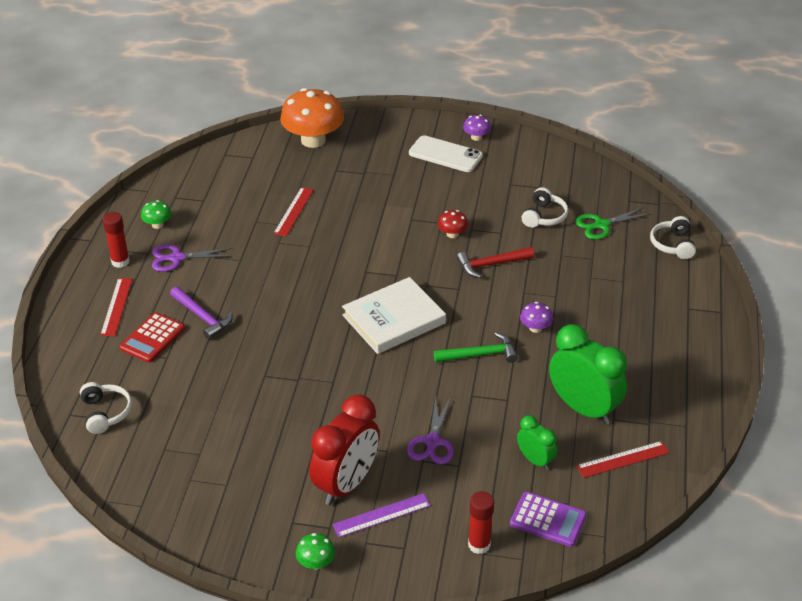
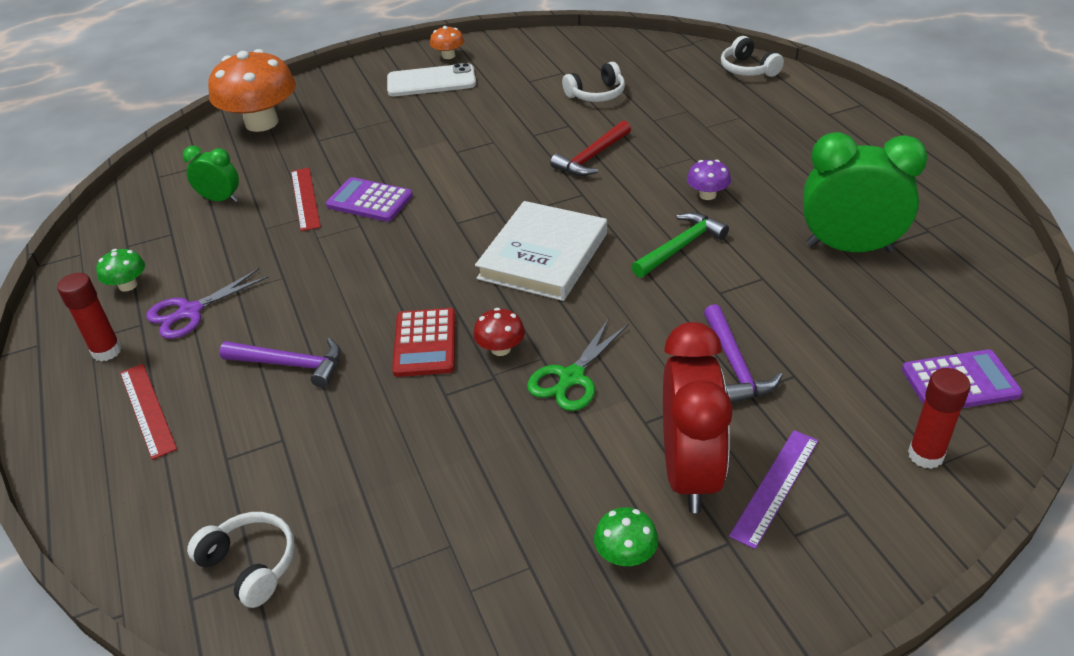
camera: 30 degrees left, 0 degrees up
(152, 338) = (239, 425): red calculator -> red calculator (425, 343)
(316, 562) = (763, 603): green mushroom -> green mushroom (625, 554)
(329, 231) = (370, 201): none -> purple calculator
(432, 442) = (735, 365): purple scissors -> purple hammer
(452, 234) = (518, 147): red mushroom -> red mushroom (500, 349)
(476, 137) = (448, 56): purple mushroom -> orange mushroom
(535, 460) = (867, 325): green clock -> green clock (220, 199)
(544, 216) = (596, 94): white headphones -> white headphones turned 75 degrees clockwise
(601, 225) = (662, 80): green scissors -> green scissors (571, 377)
(622, 459) = (950, 277): red ruler -> none

